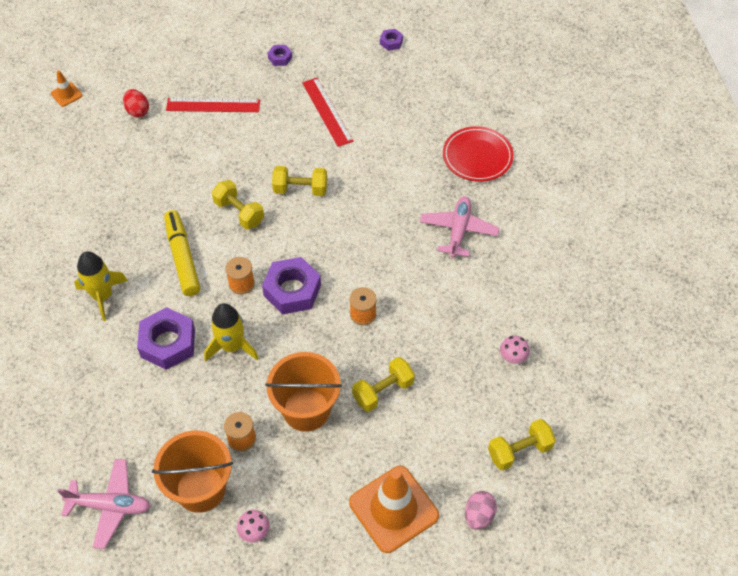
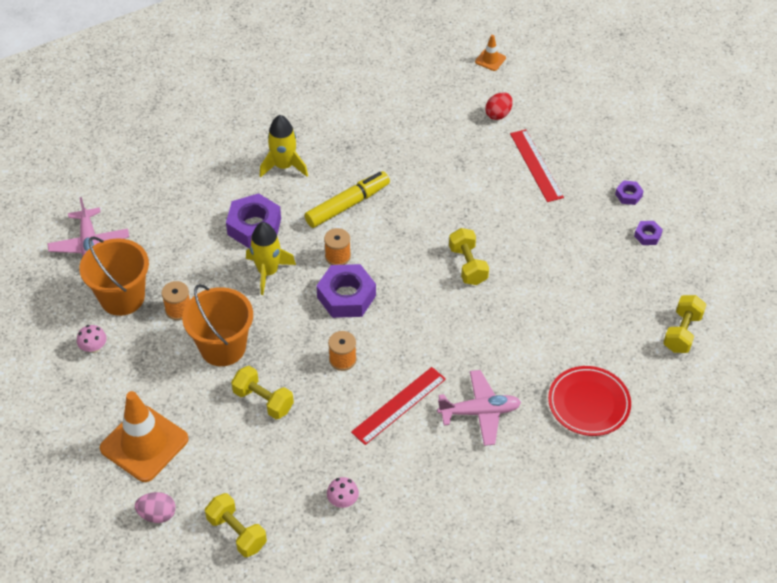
camera: 70 degrees right, 5 degrees down
(239, 212) = (417, 228): yellow dumbbell -> yellow dumbbell (682, 332)
(327, 111) = (578, 255): red ruler -> red ruler (399, 405)
(391, 42) = (709, 281): purple nut -> purple nut (647, 235)

